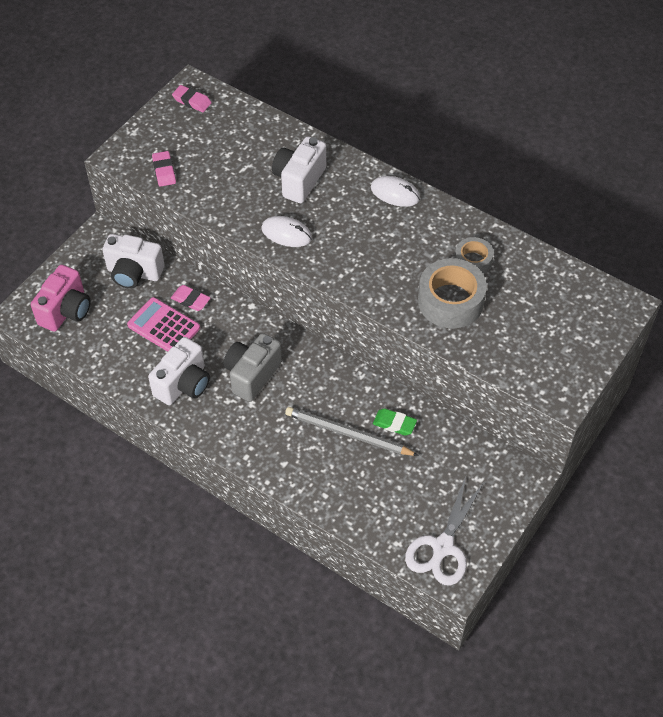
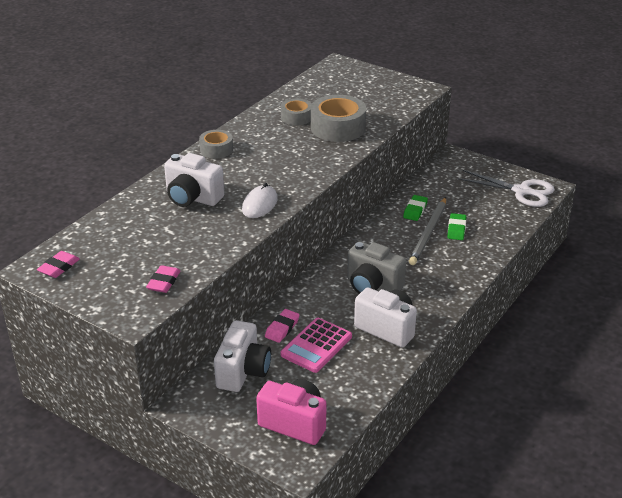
camera: 90 degrees left, 20 degrees down
(164, 171) = (164, 282): pink eraser -> pink eraser turned 60 degrees counterclockwise
(356, 463) = (456, 229): none -> green eraser
(395, 193) = (216, 149): white mouse -> grey tape

